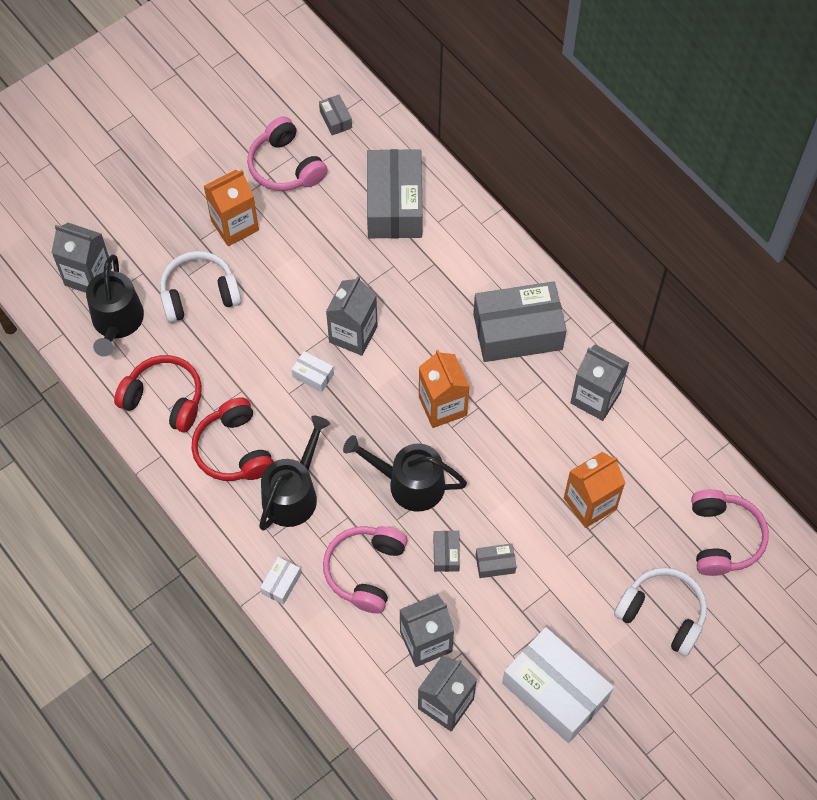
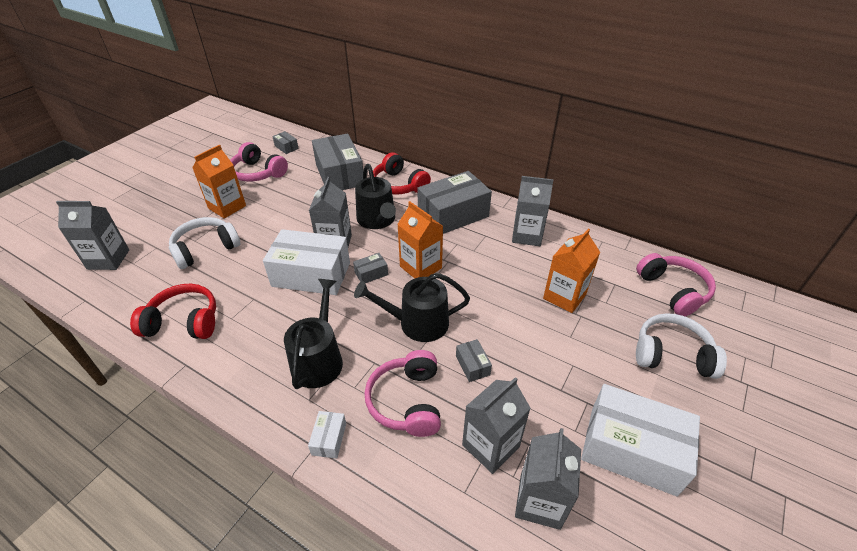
camera: 20 degrees left, 20 degrees down
(117, 322) = (135, 281): black watering can -> black watering can (377, 220)
(234, 450) = (255, 341): red headphones -> red headphones (399, 185)
(313, 375) = (311, 274): white box -> white box, size x2.37
(495, 564) = (517, 360): grey box -> grey box (371, 273)

